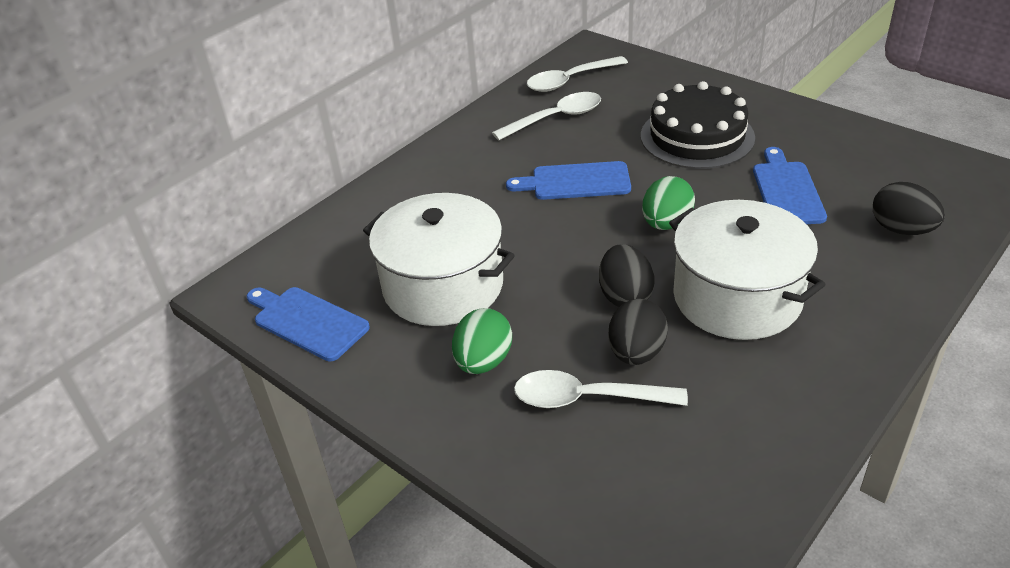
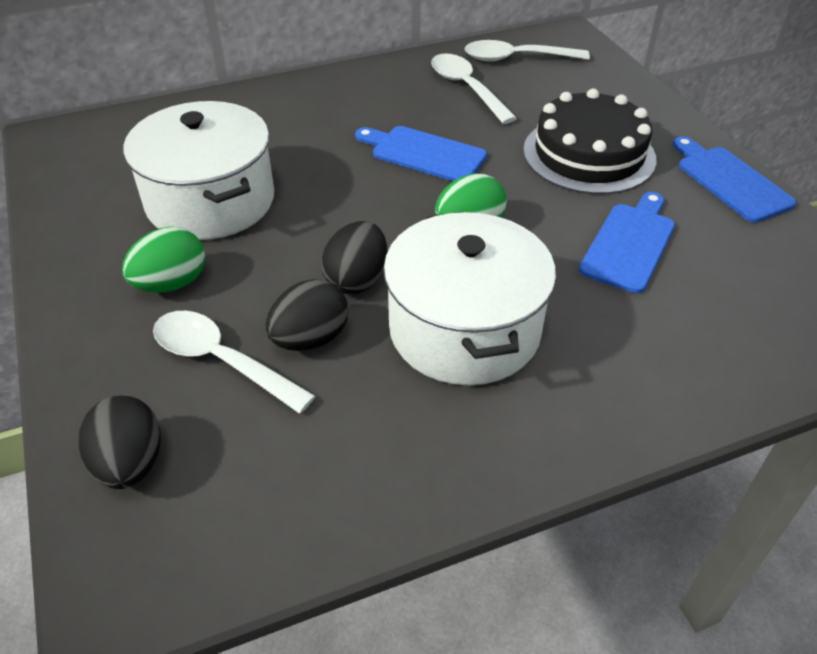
camera: 25 degrees right, 5 degrees up
(307, 322) = (75, 185): blue cutting board -> blue cutting board (730, 181)
(555, 118) = (466, 88): white spoon -> white spoon turned 120 degrees counterclockwise
(901, 229) = (720, 337): black egg -> black egg (130, 463)

